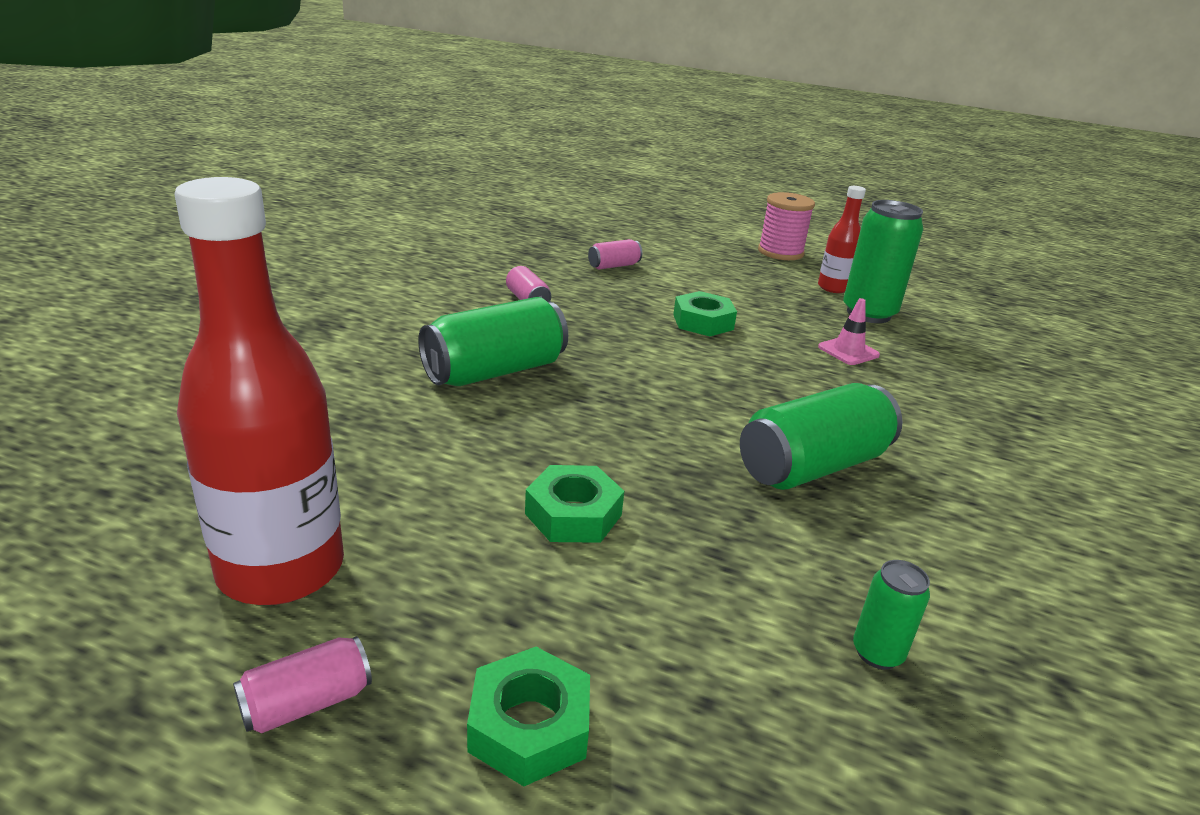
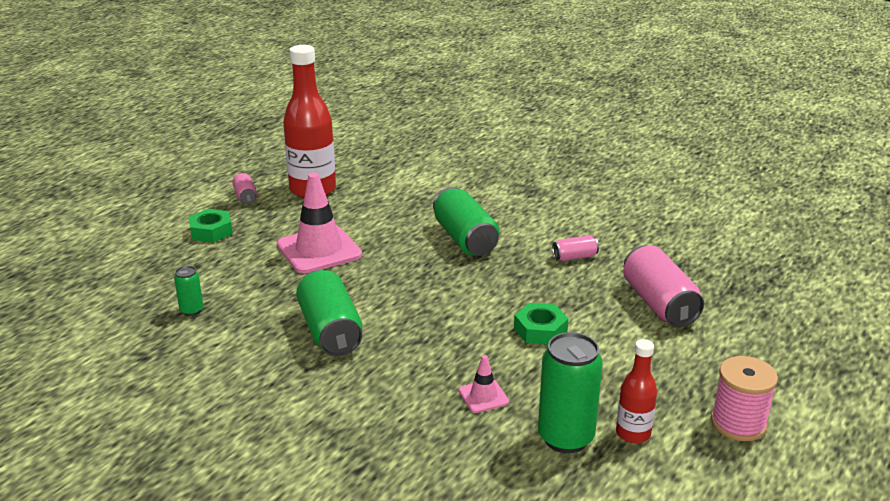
camera: 105 degrees right, 0 degrees up
(573, 514) = (319, 250): green nut -> pink traffic cone
(614, 266) = (659, 304): pink can -> pink can, size x2.01

